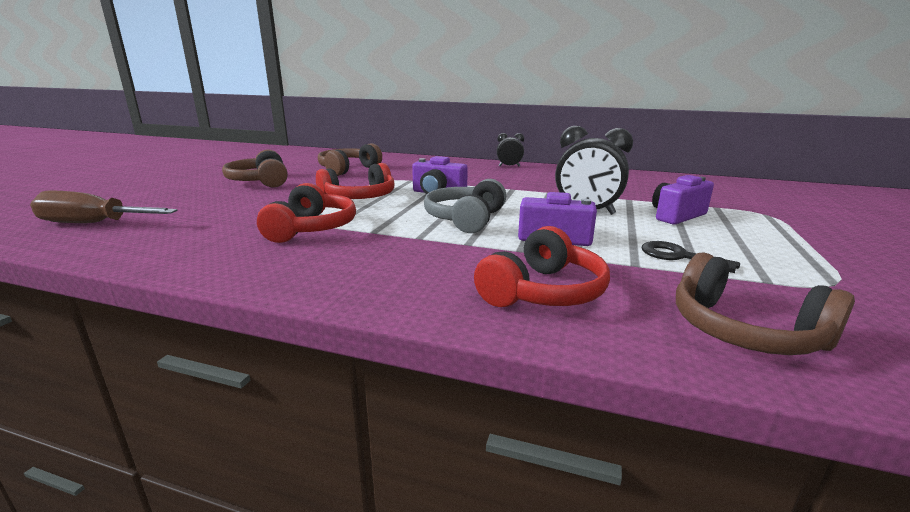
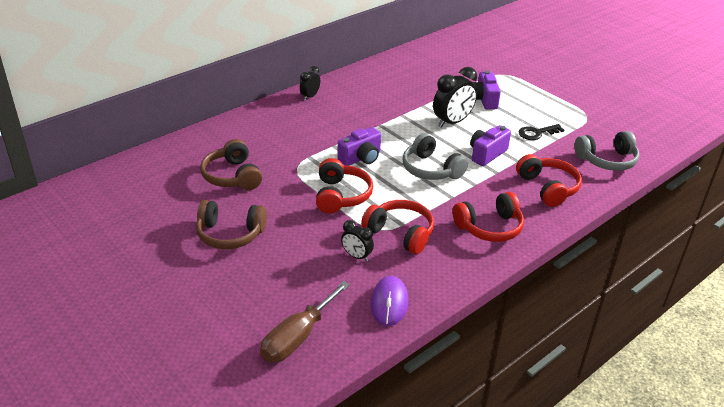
camera: 60 degrees left, 15 degrees up
(159, 247) = (389, 303): none -> purple mouse
(251, 220) = (356, 256): none -> black clock
(373, 270) = (489, 227): none -> red headphones
(744, 331) = (607, 160): brown headphones -> grey headphones

